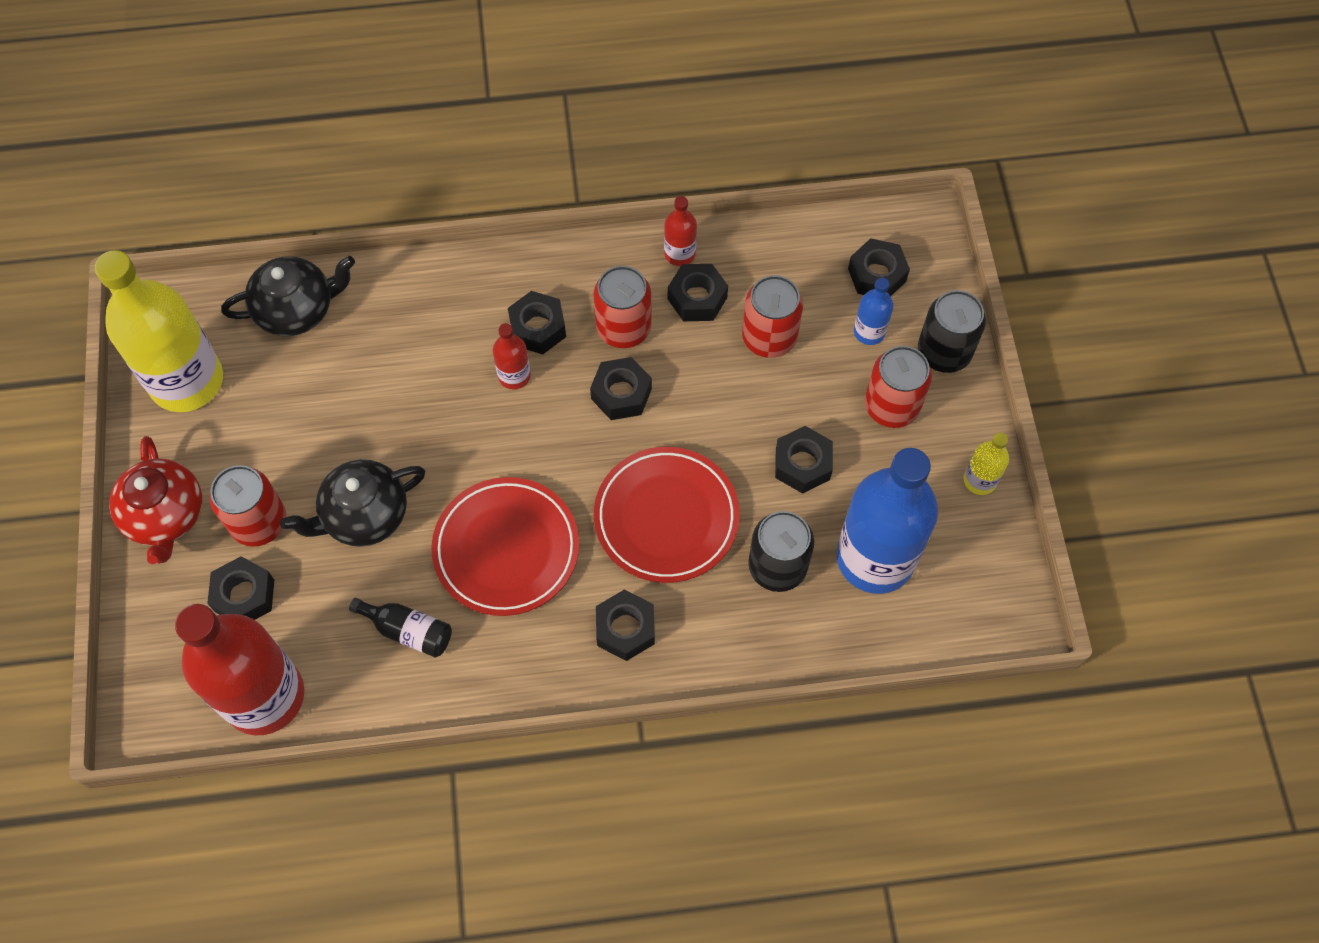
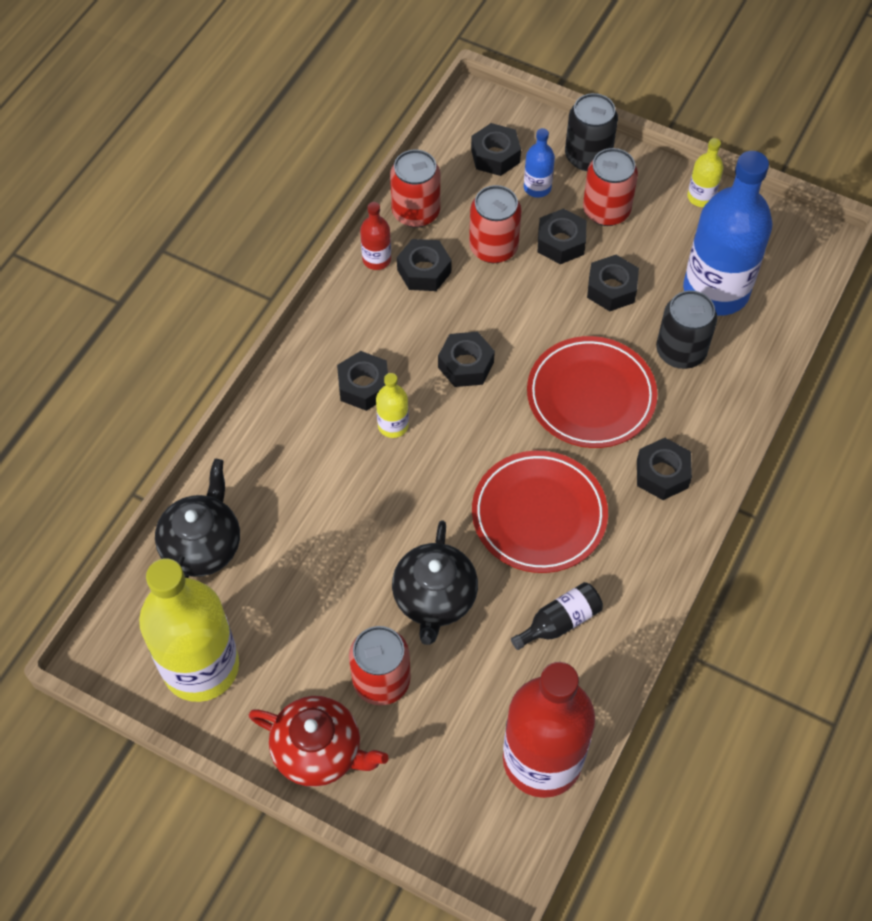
camera: 55 degrees left, 5 degrees down
(244, 595) = (440, 727): black nut -> black nut (561, 242)
(514, 376) = (393, 425): red bottle -> yellow bottle
(623, 328) = (410, 331): red can -> red can (416, 212)

